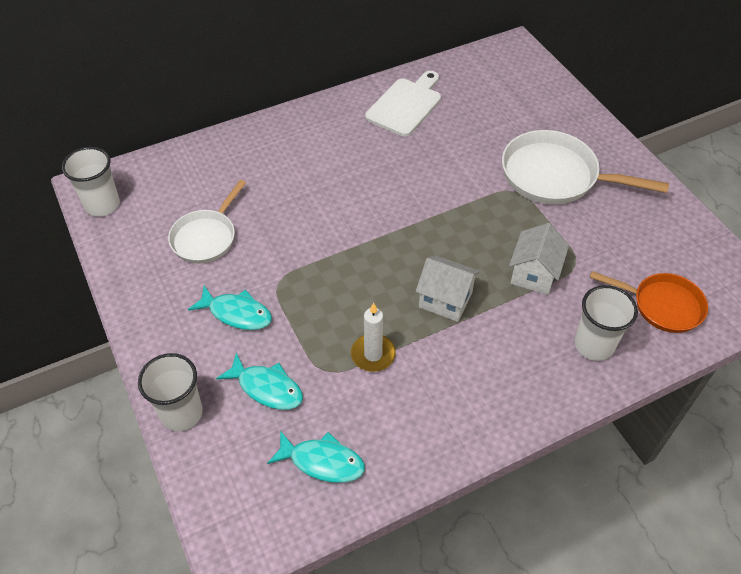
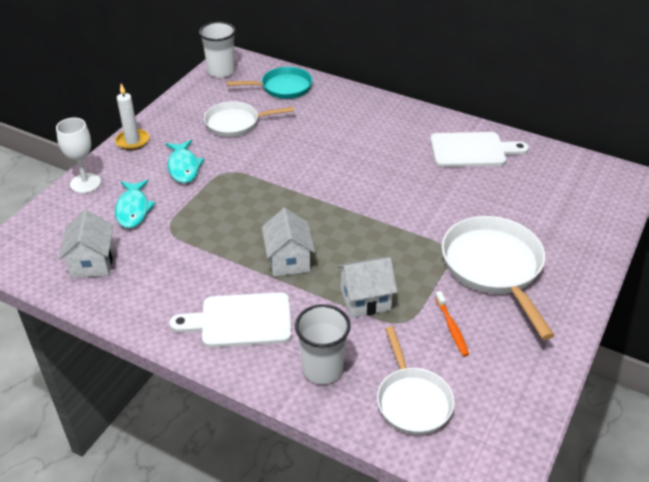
camera: 55 degrees right, 10 degrees down
(181, 413) = (85, 183): white cup -> white goblet
(185, 173) = (283, 87): none -> turquoise pan
(322, 461) = (92, 262): turquoise fish -> white house
(373, 354) = (203, 245): white candle -> white candle (132, 141)
(497, 374) = (240, 320): none -> white cutting board
(602, 238) = (451, 327): none -> orange toothbrush
(662, 305) = (412, 400): orange pan -> white pan

